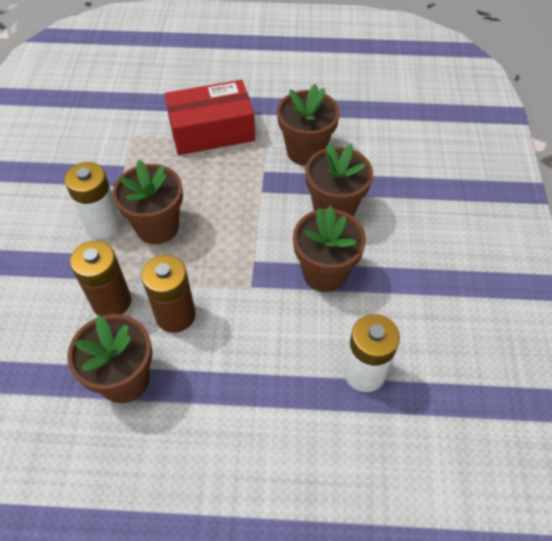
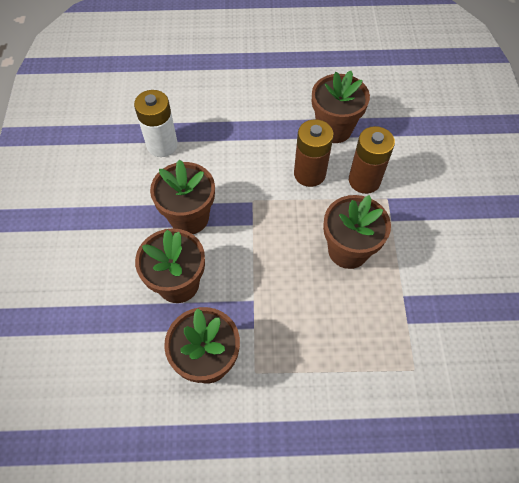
camera: 175 degrees right, 5 degrees up
(103, 224) = (400, 249): white battery -> none
(212, 131) = (323, 384): red box -> none

